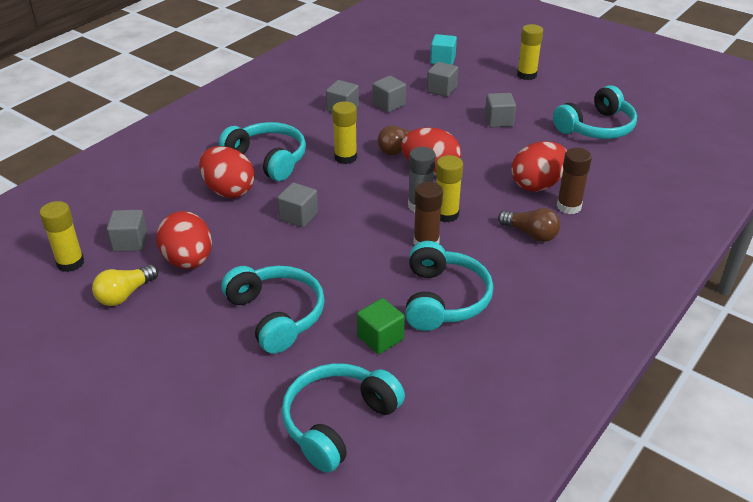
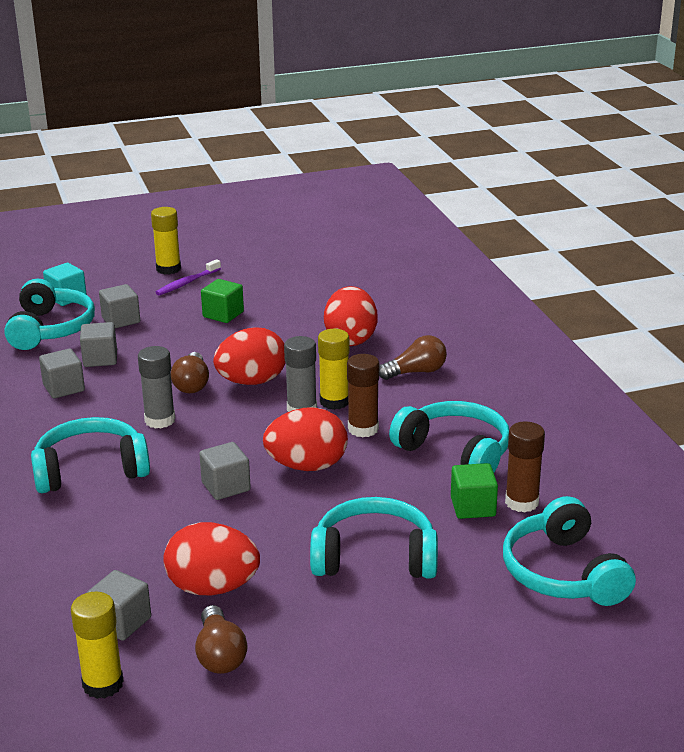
camera: 55 degrees left, 10 degrees down
(125, 294) = (220, 655): yellow light bulb -> brown light bulb
(228, 191) = (114, 517): red egg -> red egg (307, 466)
(345, 157) = (160, 420): yellow glue stick -> grey glue stick
(499, 121) = (223, 314): grey cube -> green cube
(519, 89) = (187, 283): none -> purple toothbrush
(569, 206) = (401, 338): brown glue stick -> brown glue stick (521, 502)
(596, 127) = (305, 276): turquoise headphones -> turquoise headphones (51, 329)

